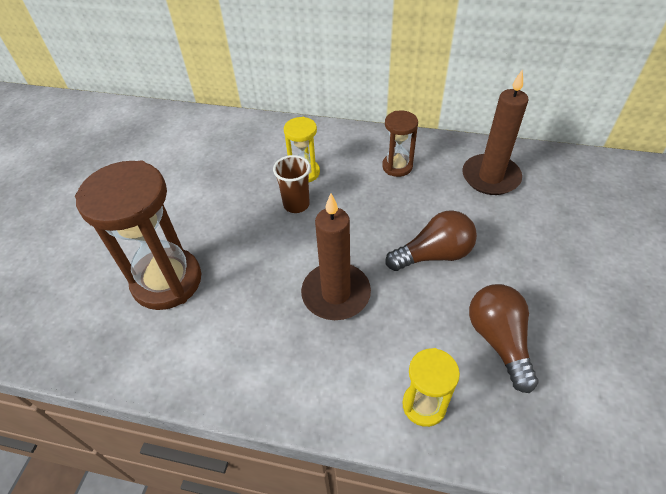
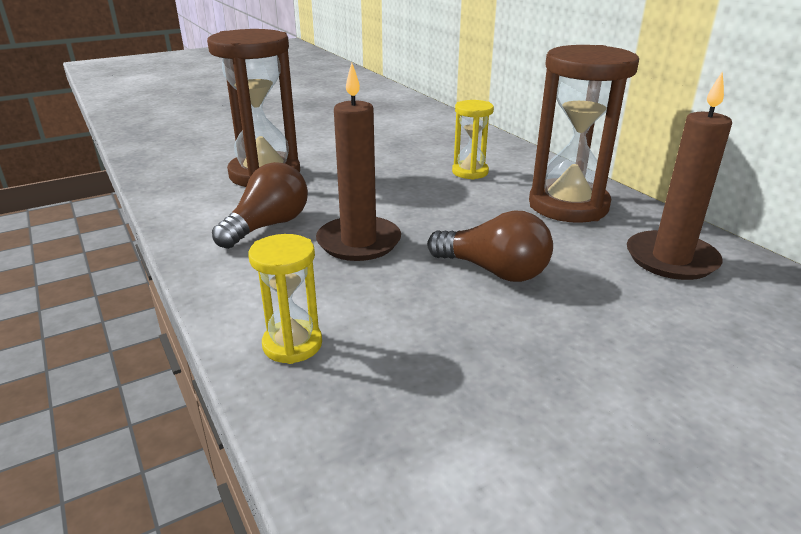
camera: 45 degrees right, 20 degrees down
(296, 204) = (427, 184): brown cup -> none
(397, 166) = (568, 205): brown hourglass -> brown hourglass, size x1.93
(498, 340) = (446, 360): brown light bulb -> brown light bulb (268, 226)

